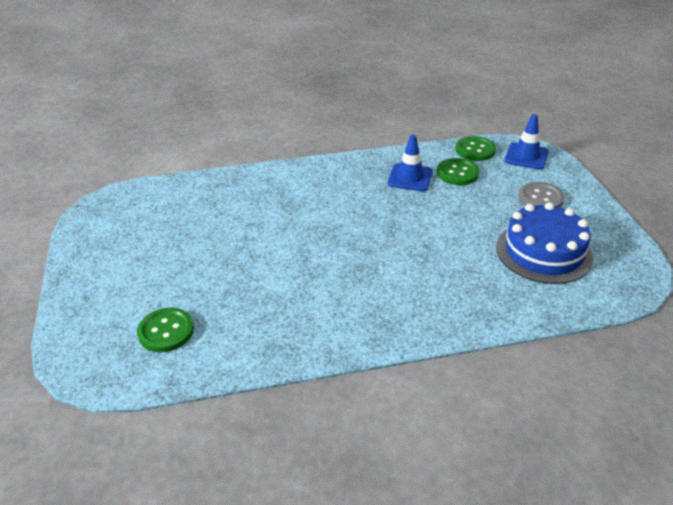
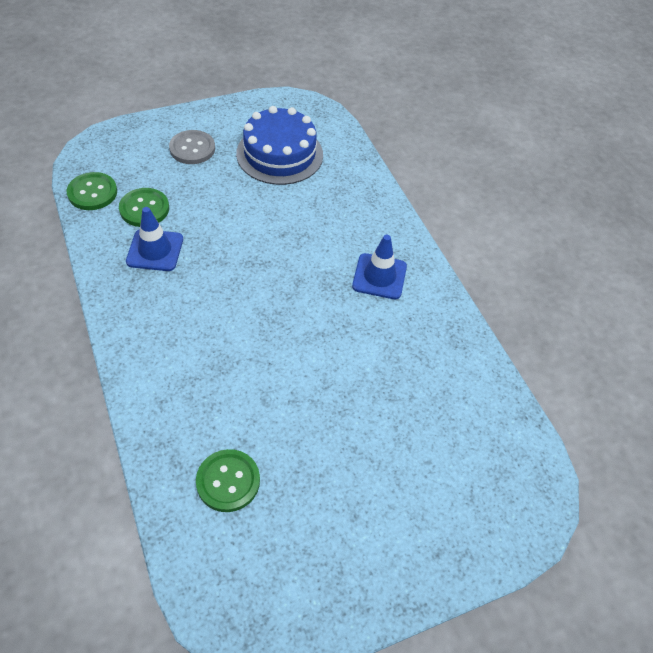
camera: 105 degrees left, 15 degrees up
(166, 331) = (464, 441): green button -> green button (228, 481)
(526, 156) = (109, 152): blue traffic cone -> blue traffic cone (379, 276)

